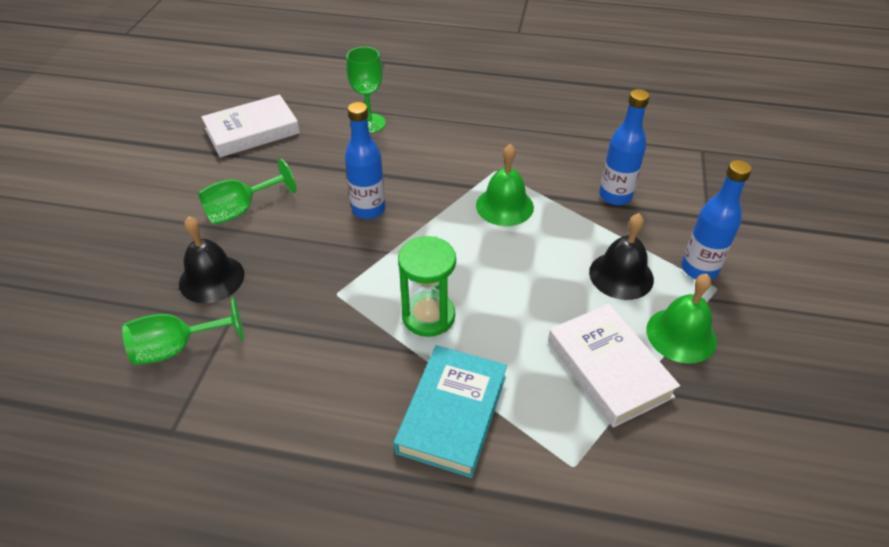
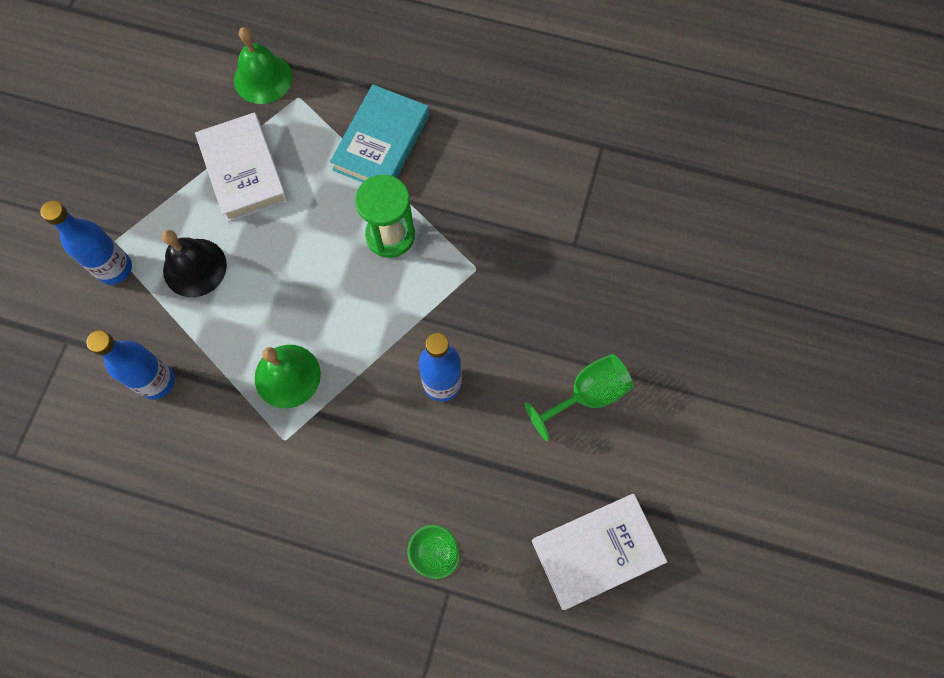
camera: 175 degrees left, 25 degrees up
(177, 348) = (616, 220): green goblet -> none
(211, 278) = (601, 297): black bell -> none
(681, 335) = (167, 197): green bell -> green bell (263, 78)

